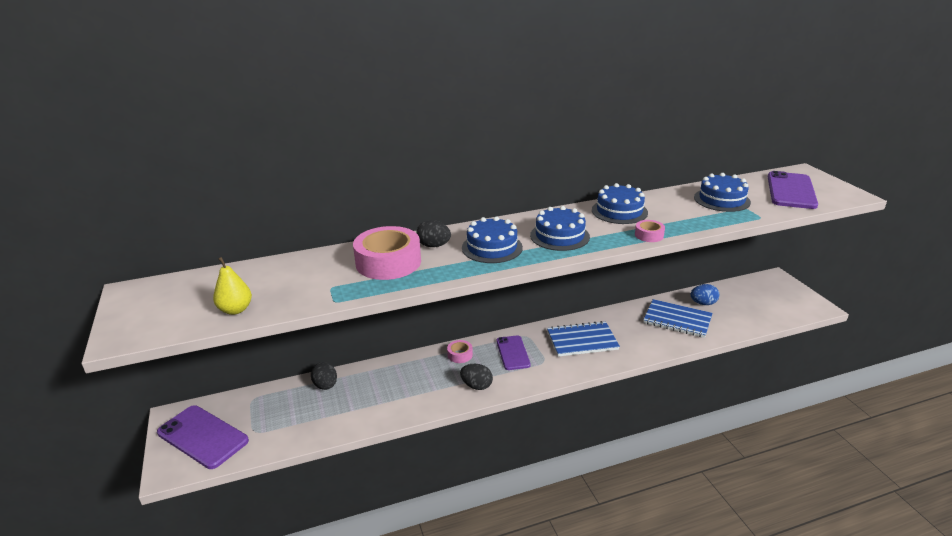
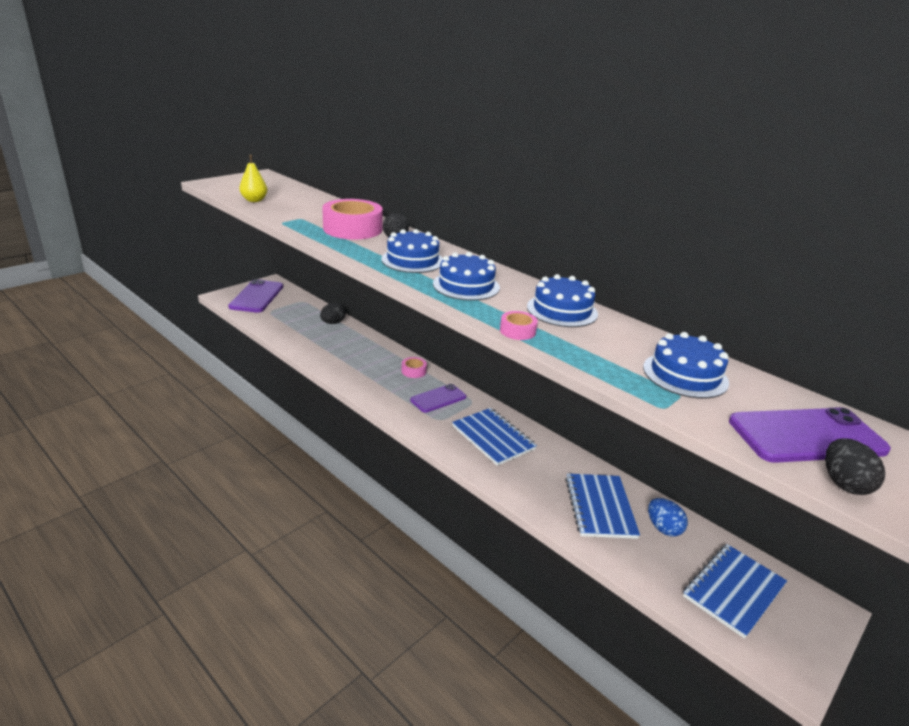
camera: 60 degrees right, 0 degrees up
(476, 386) = (376, 389): black egg -> black egg (844, 484)
(759, 300) = (733, 591): none -> blue notebook

